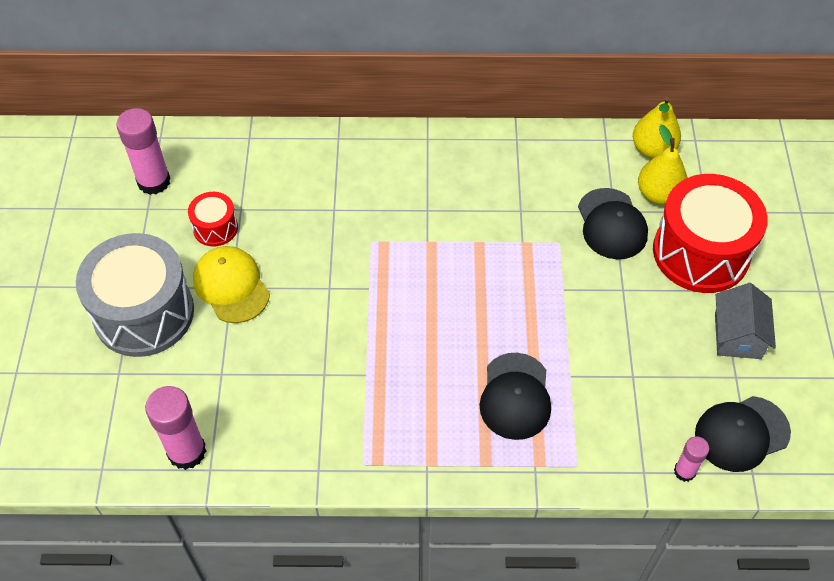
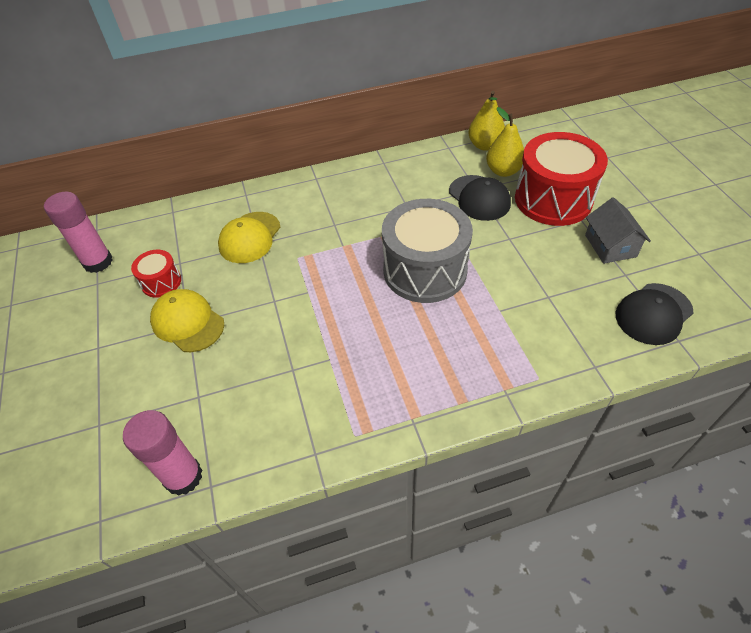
camera: 15 degrees left, 5 degrees down
(144, 313) = (112, 366): grey drum -> grey drum (425, 270)
(326, 199) = (250, 237): none -> yellow cap
(515, 396) = (463, 339): black cap -> none
(684, 471) = (626, 356): pink glue stick -> none

